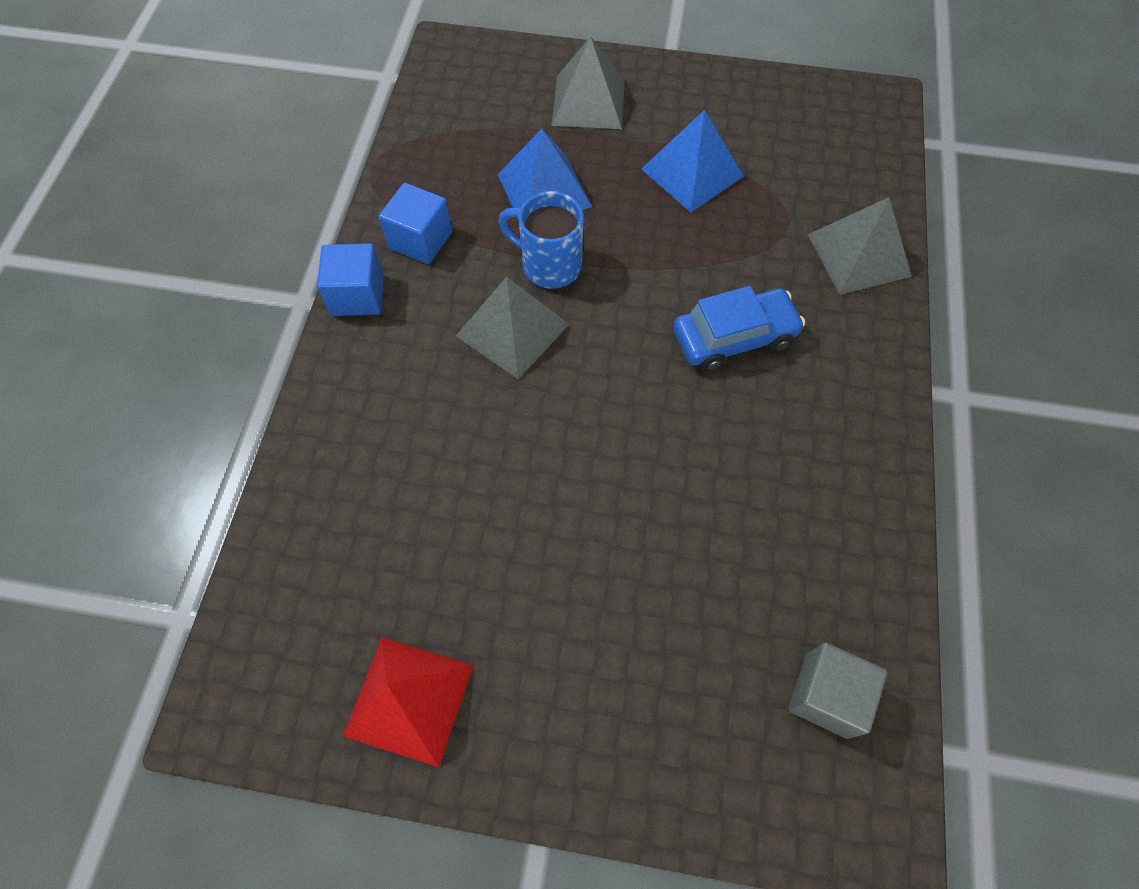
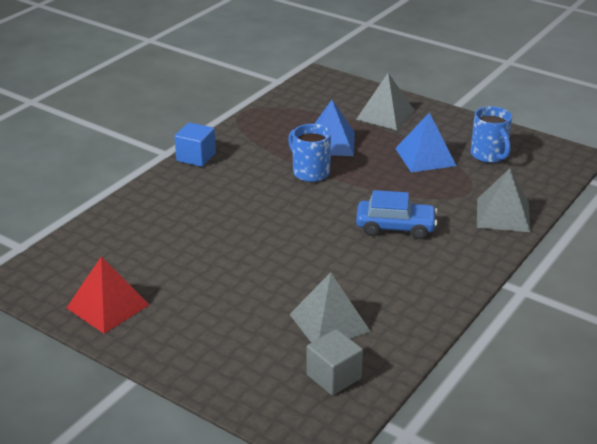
camera: 25 degrees right, 30 degrees down
(420, 240) = (246, 145): blue cube -> none
(512, 329) = (269, 191): grey pyramid -> grey pyramid (329, 322)
(774, 139) = (489, 155): none -> blue mug

